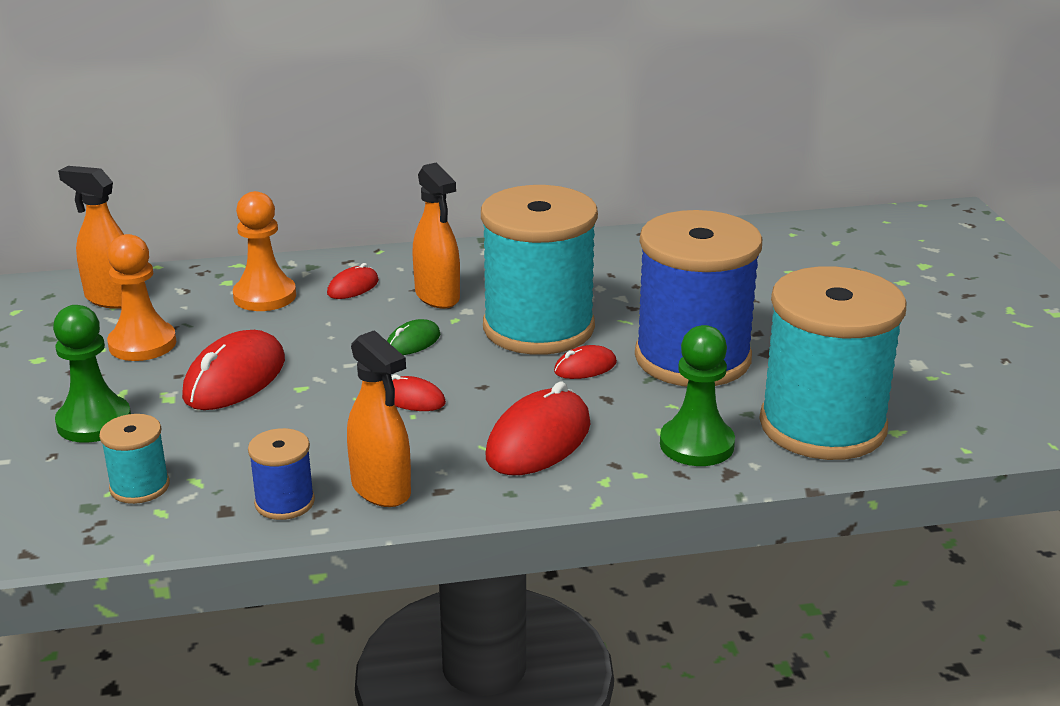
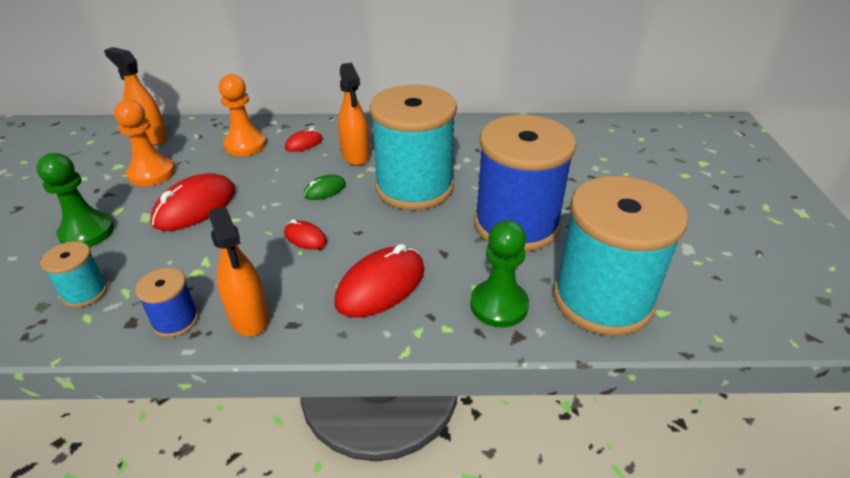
camera: 10 degrees right, 10 degrees up
(585, 367) = (436, 224): red mouse -> none

